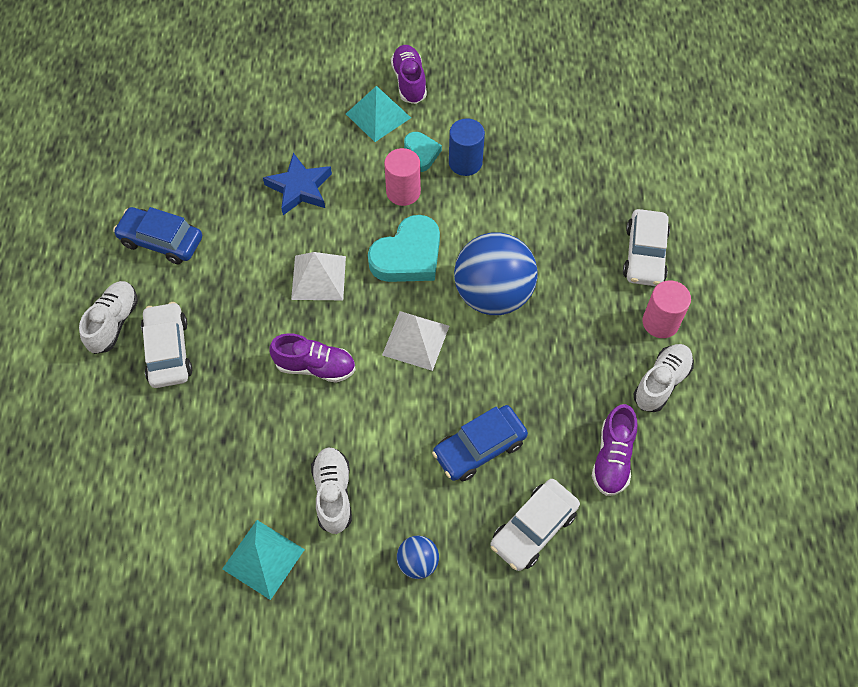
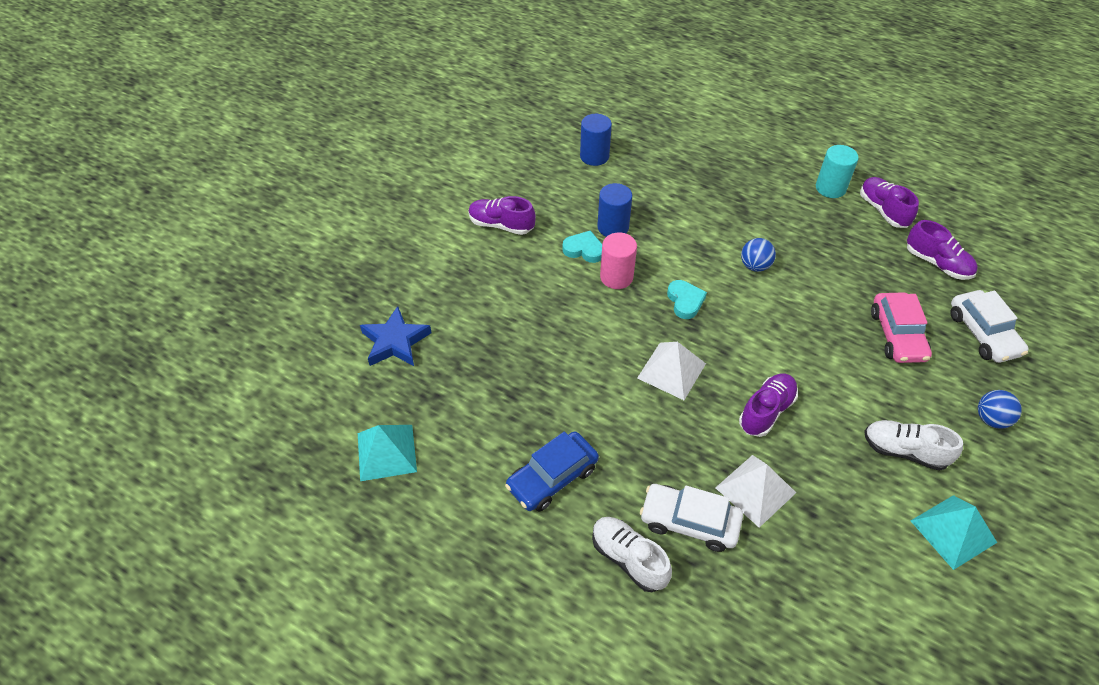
camera: 60 degrees left, 10 degrees down
(300, 188) = (563, 344): blue star -> blue star (395, 342)
(378, 115) = (522, 259): turquoise pyramid -> turquoise pyramid (386, 452)
(408, 256) = (685, 301): turquoise heart -> turquoise heart, size x0.58
(415, 340) = (774, 332): white pyramid -> white pyramid (755, 490)
(479, 448) = (897, 335): blue car -> pink car
(493, 294) = (755, 266): blue ball -> blue ball, size x0.46
(552, 107) = (594, 156): none -> blue cylinder
(644, 254) = (766, 170): white car -> none
(660, 322) = (830, 188): pink cylinder -> turquoise cylinder
(661, 383) = (883, 210): white shoe -> purple shoe

